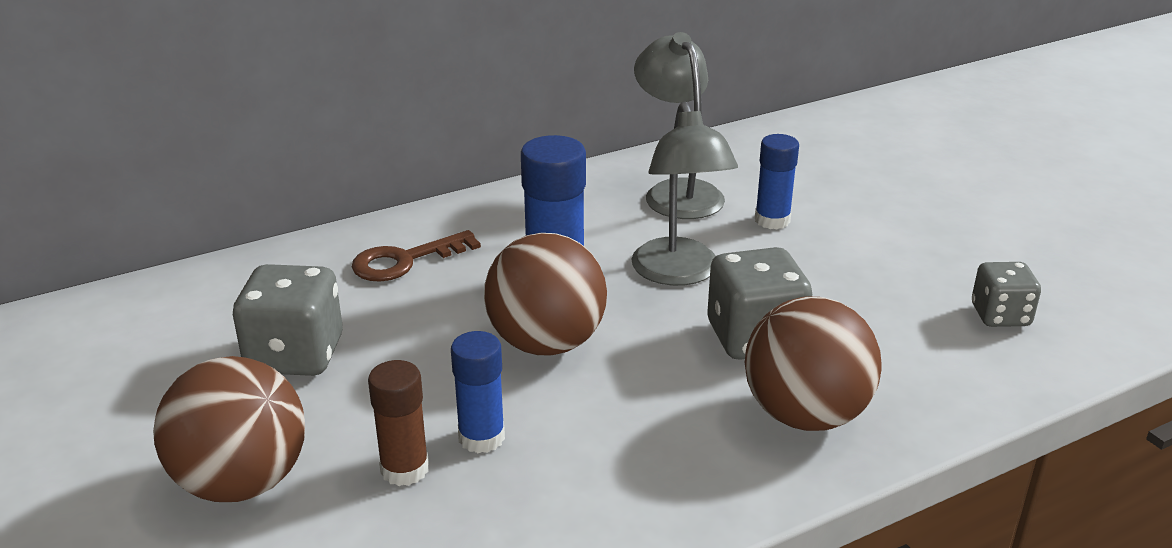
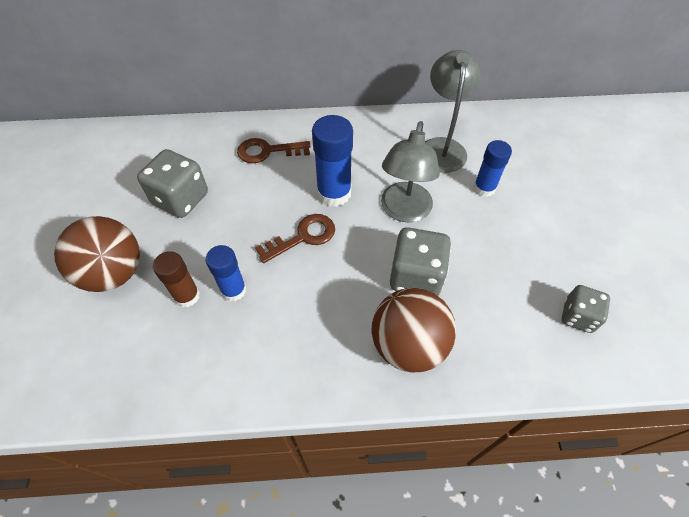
camera: 25 degrees right, 25 degrees up
(547, 343) = (303, 237): brown ball -> brown key

